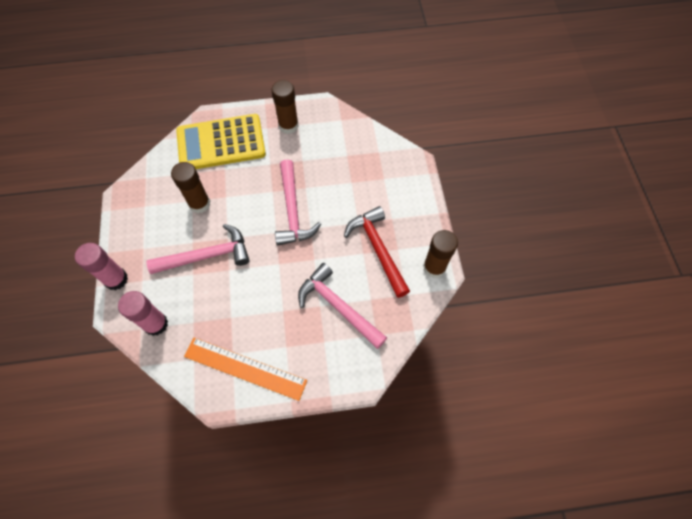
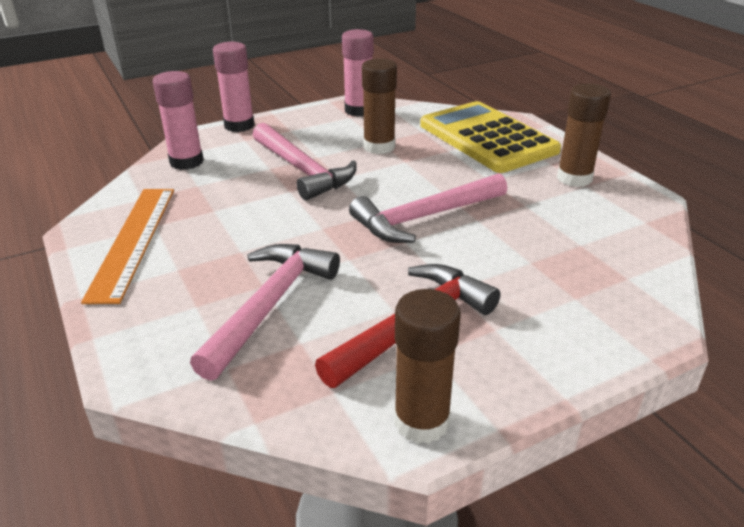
camera: 70 degrees right, 30 degrees down
(138, 197) = (359, 110): none -> pink glue stick

